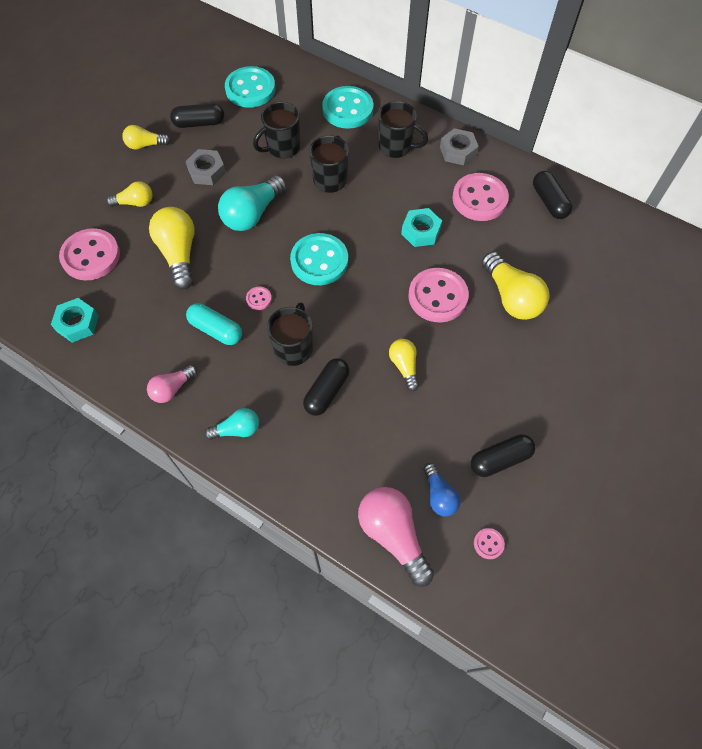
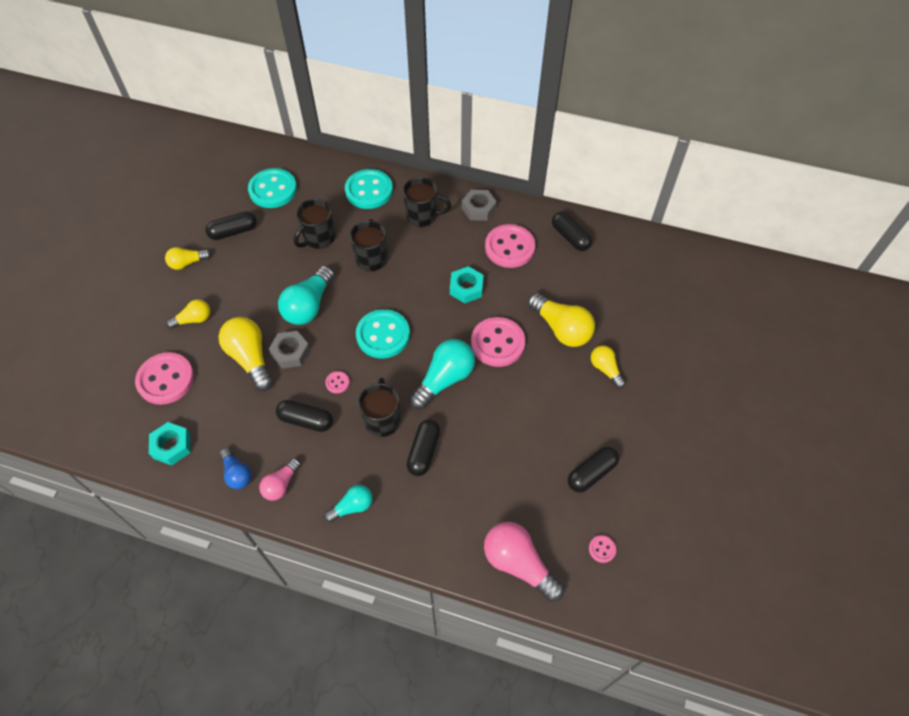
camera: 15 degrees left, 5 degrees down
(207, 171) = (254, 275): grey nut -> grey nut (290, 352)
(216, 330) = (306, 420): turquoise capsule -> black capsule
(370, 321) = (444, 379): none -> turquoise light bulb
(404, 366) = (486, 412): yellow light bulb -> yellow light bulb (605, 369)
(439, 495) = (548, 518): blue light bulb -> blue light bulb (237, 473)

